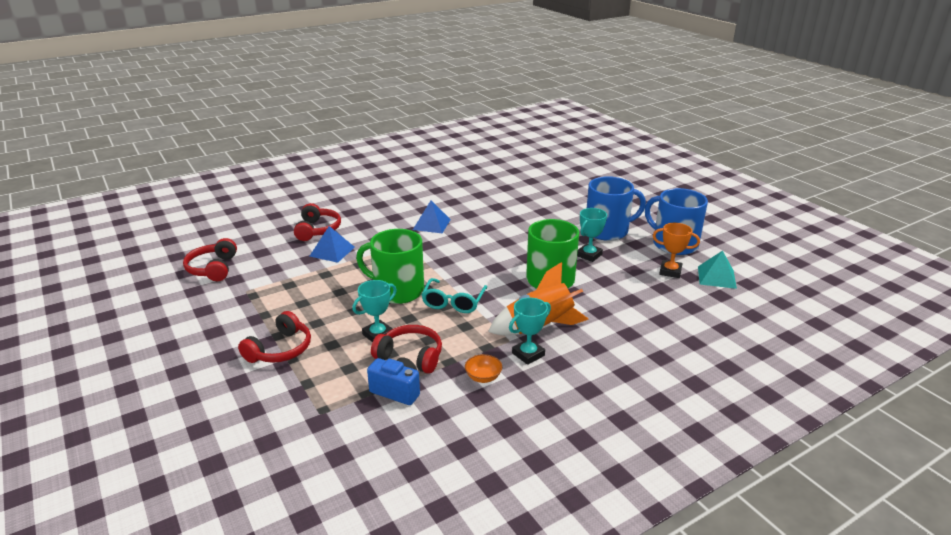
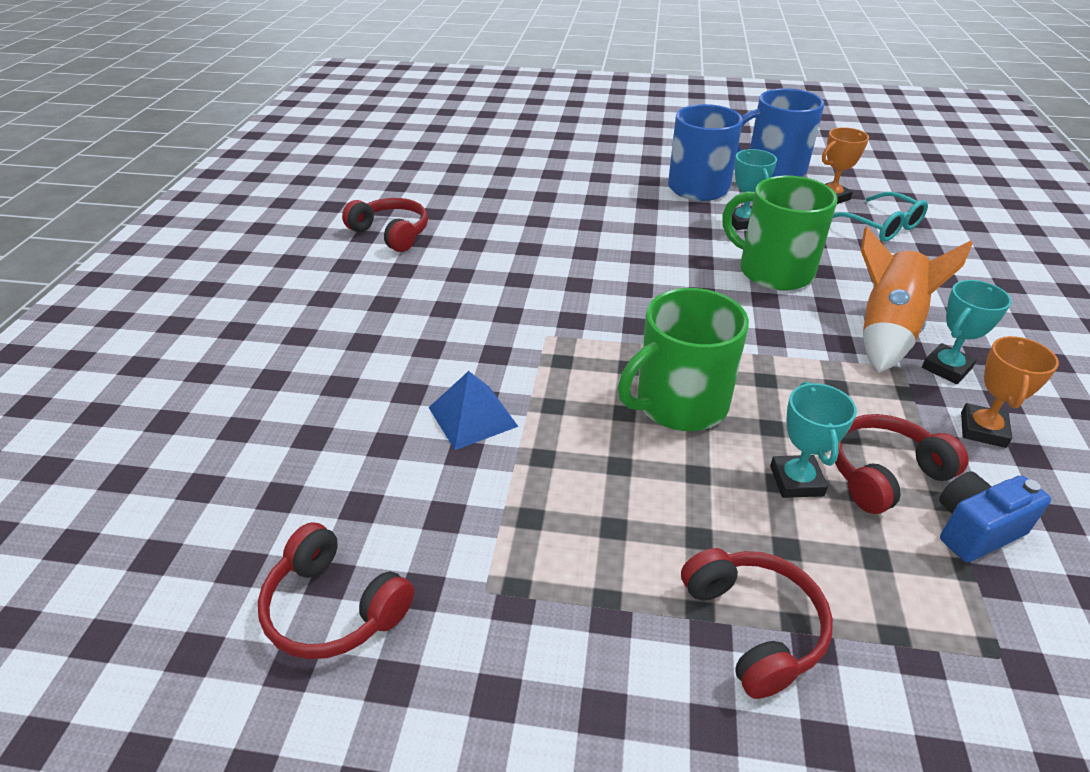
camera: 50 degrees left, 10 degrees up
(318, 230) = (374, 400): red headphones -> red headphones (391, 233)
(431, 224) = (515, 288): blue pyramid -> none
(453, 302) = (762, 368): turquoise glasses -> turquoise glasses (881, 226)
(483, 377) = (983, 430): orange bowl -> orange trophy
(528, 354) = (946, 368): turquoise trophy -> turquoise trophy turned 45 degrees clockwise
(716, 277) = (866, 181): turquoise pyramid -> none

